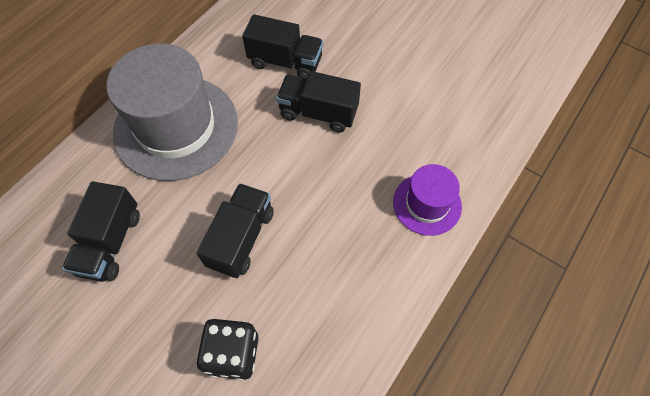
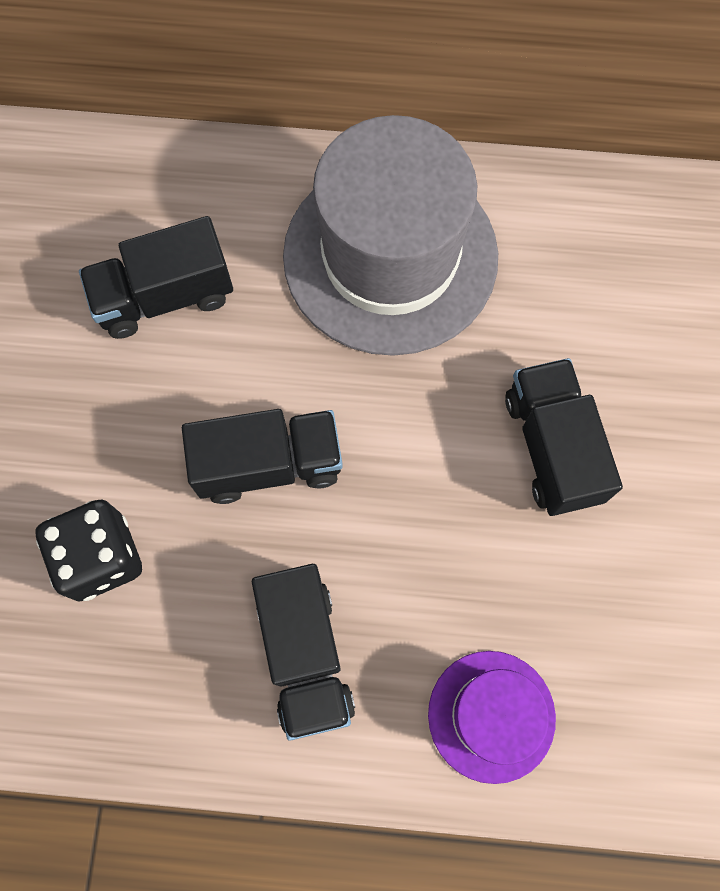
camera: 60 degrees right, 10 degrees up
(285, 62) = (616, 337): black truck -> black truck (305, 655)

